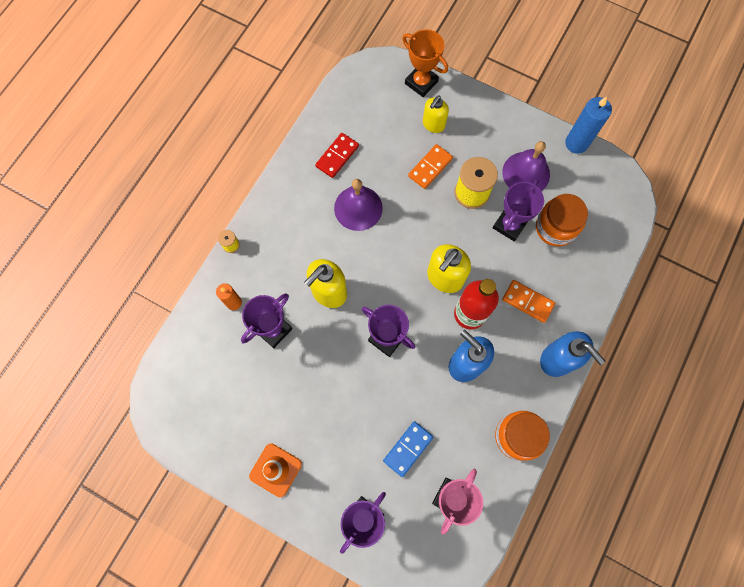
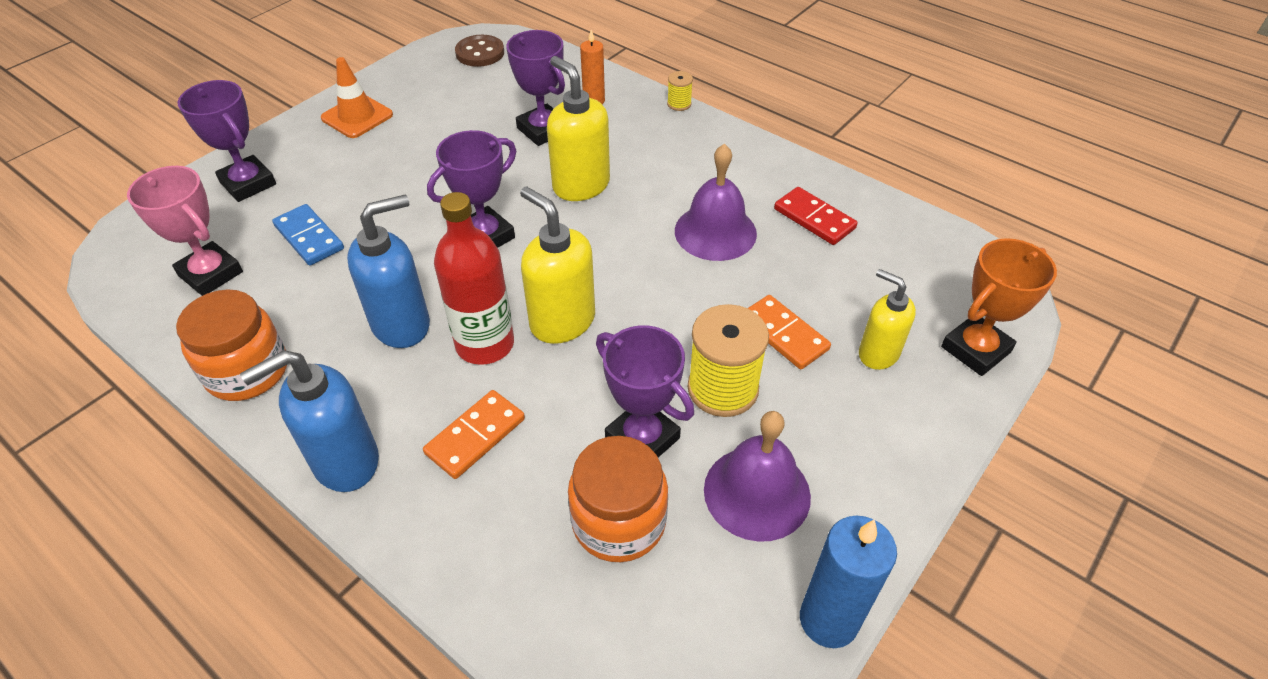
camera: 100 degrees right, 25 degrees down
(179, 403) = (480, 53): none -> brown button

